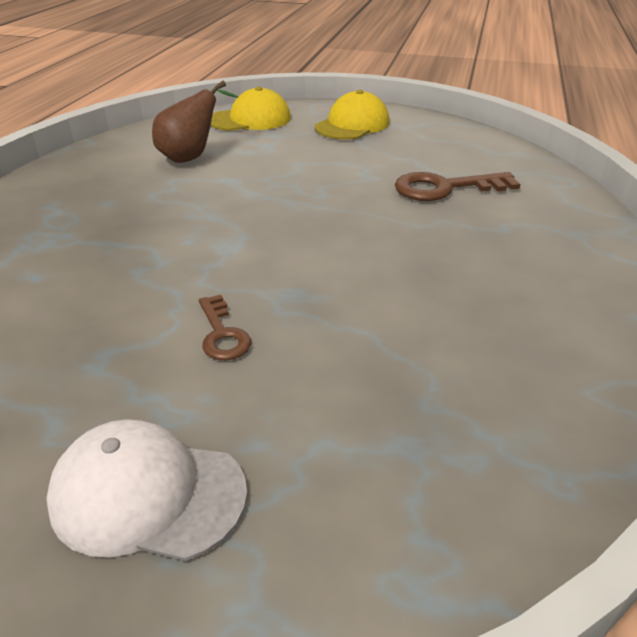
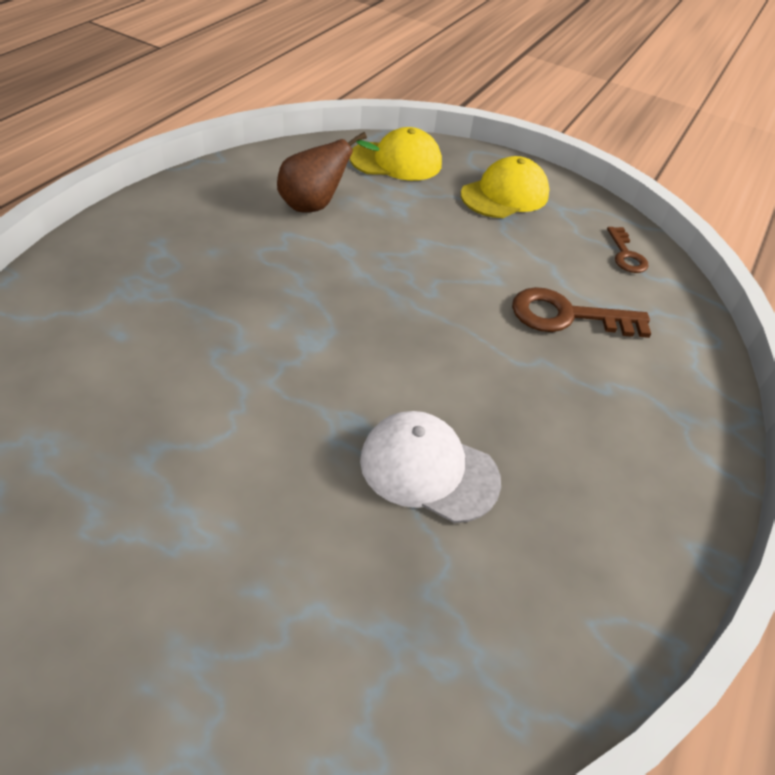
camera: 10 degrees right, 10 degrees up
(147, 494) = (149, 615): white cap -> white cap (428, 469)
(222, 334) = (269, 454): brown key -> brown key (626, 255)

